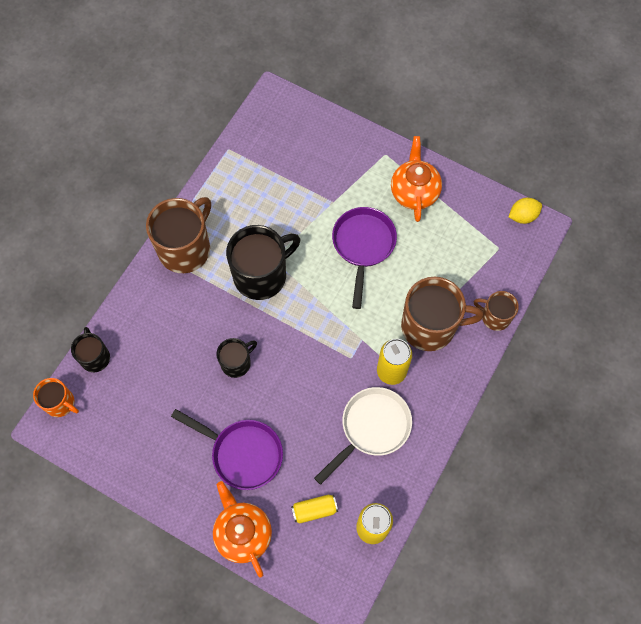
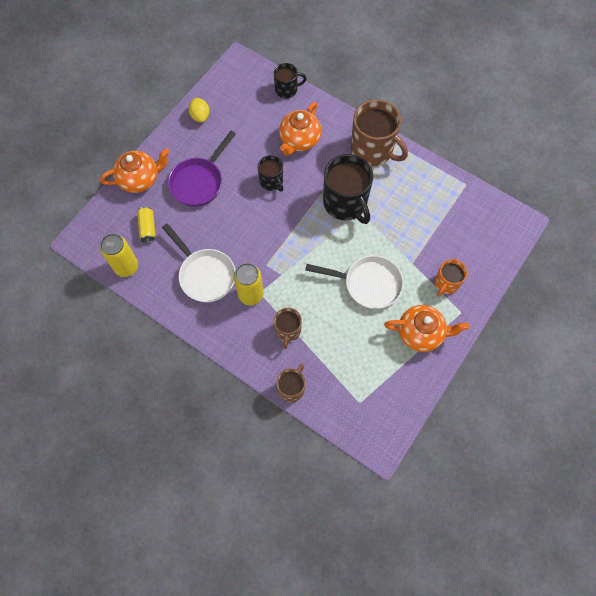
camera: 95 degrees right, 0 degrees up
(60, 403) = (254, 69): orange mug -> orange mug (446, 283)
(174, 335) = (299, 140): none -> orange teapot
(363, 246) = (368, 284): purple pan -> white pan
(430, 326) = (288, 331): brown mug -> brown mug, size x0.54
(522, 216) = (392, 431): yellow lemon -> yellow lemon (200, 116)

